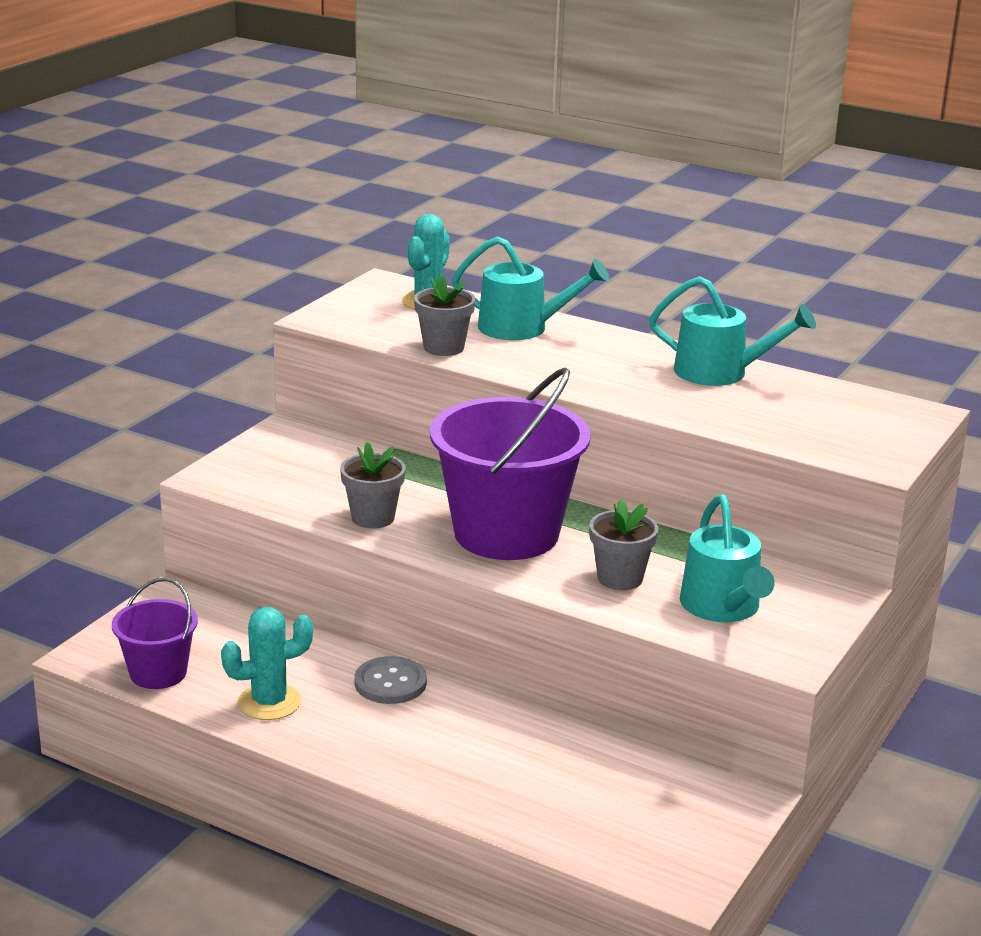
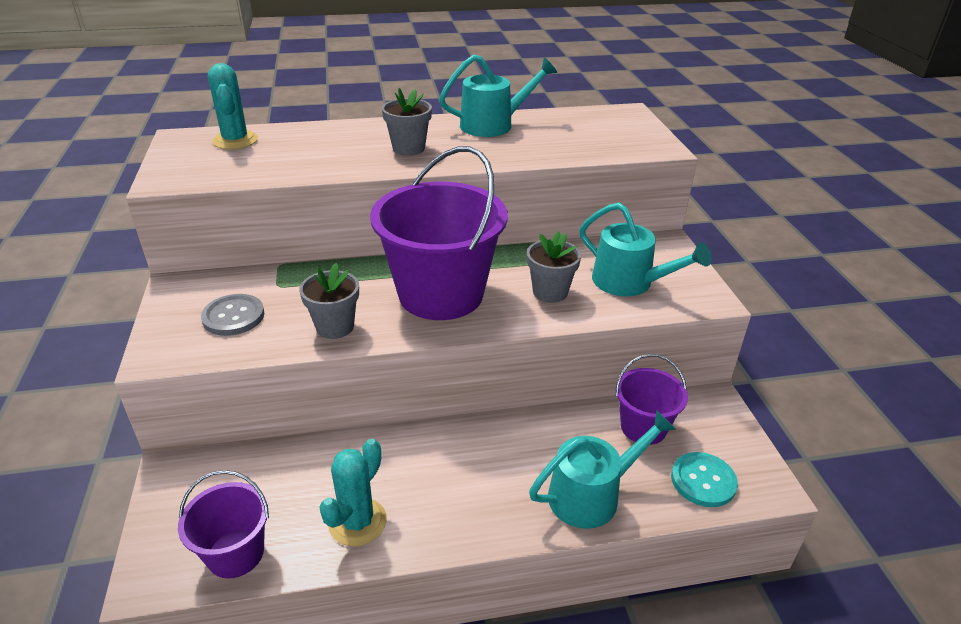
camera: 40 degrees left, 10 degrees up
(390, 683) = (424, 448): grey button -> grey button (233, 316)
(443, 347) = (295, 169): grey flower pot -> grey flower pot (408, 148)
(522, 328) = (329, 137): turquoise watering can -> turquoise watering can (591, 495)
(622, 843) = (703, 481): none -> turquoise button
(629, 776) = (643, 427): none -> purple bucket

